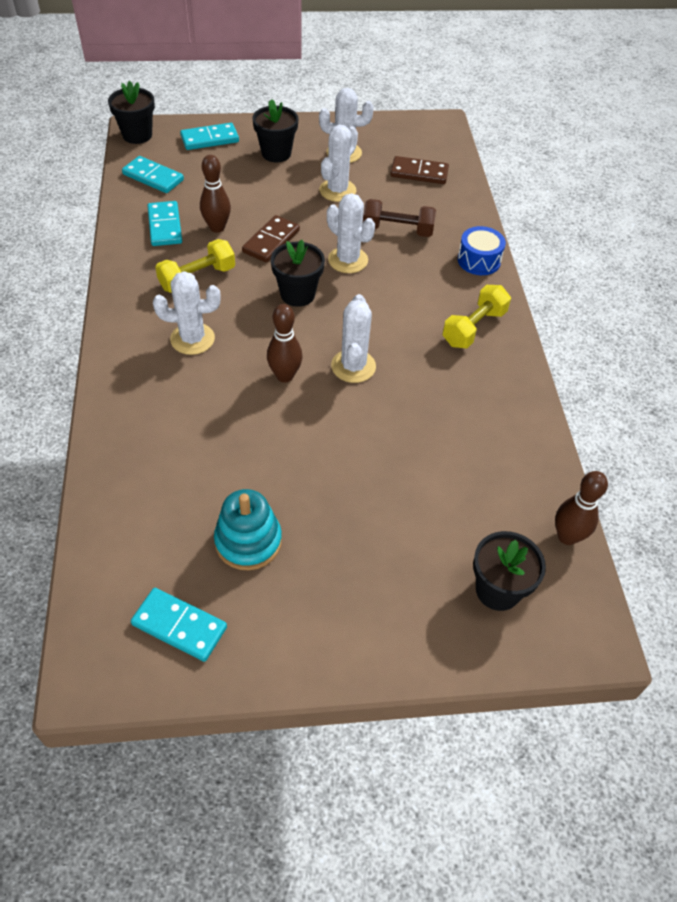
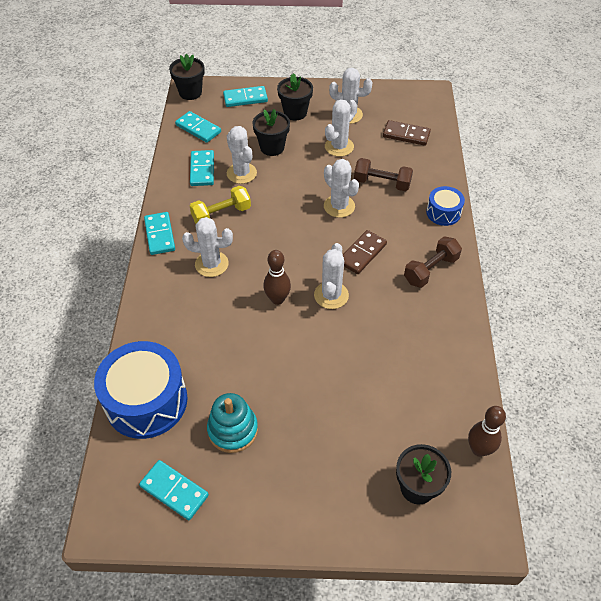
camera: 10 degrees right, 0 degrees up
(118, 308) = (159, 235): none -> turquoise domino
(127, 515) = (146, 401): none -> blue drum
(217, 227) = (241, 173): brown bowling pin -> white cactus
(271, 241) = (281, 187): brown domino -> brown domino (362, 253)
(297, 294) = (296, 232): black flower pot -> black flower pot (272, 147)
(474, 328) = (430, 270): yellow dumbbell -> brown dumbbell

